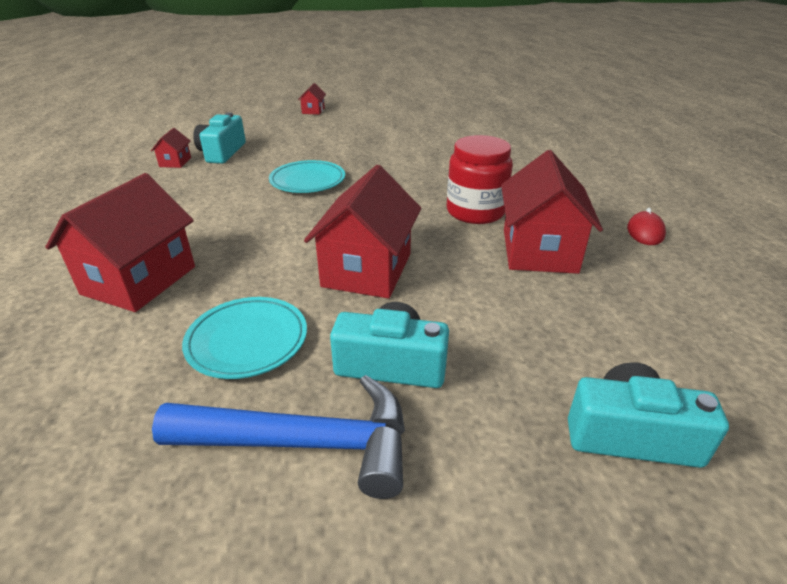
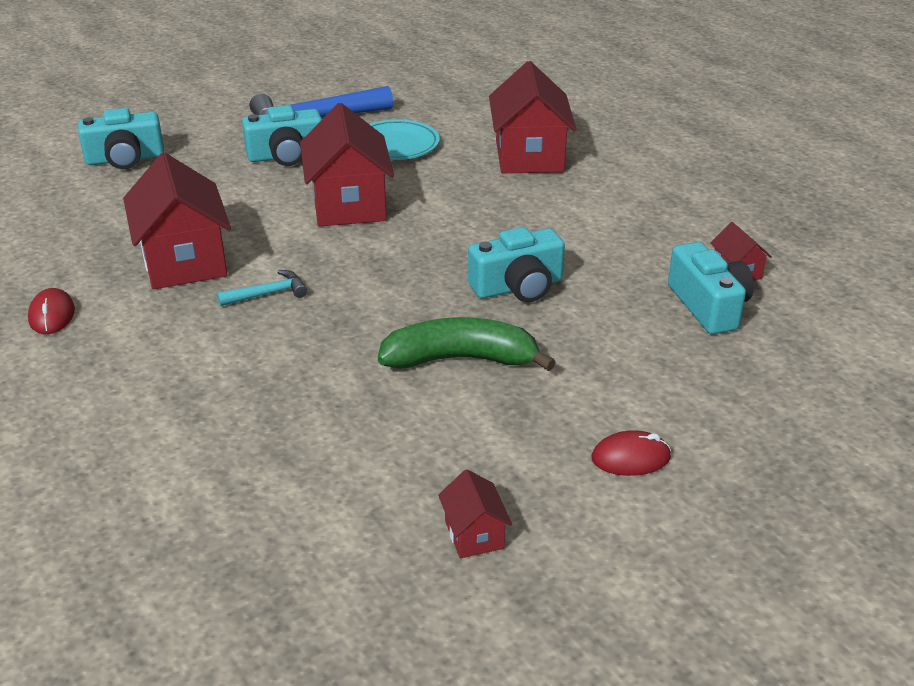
camera: 155 degrees right, 0 degrees up
(307, 181) = (518, 287): turquoise plate -> turquoise camera
(313, 111) = (744, 483): red house -> red house (474, 534)
(344, 121) = (631, 458): none -> red mouse
(380, 158) = (461, 359): none -> green banana
(475, 211) = (268, 294): red jar -> turquoise hammer

